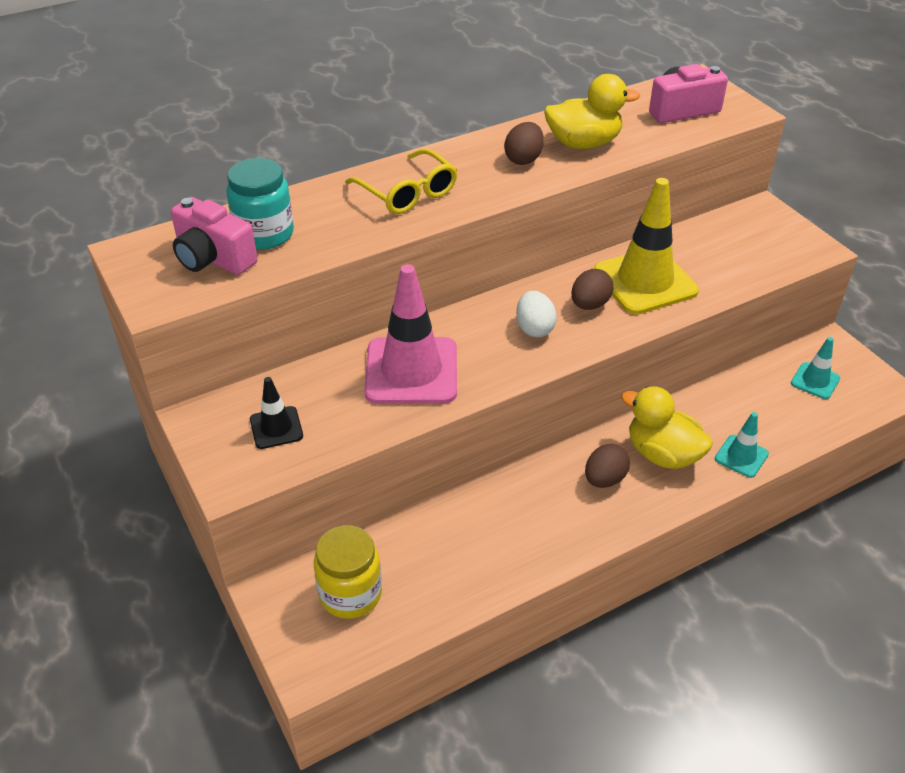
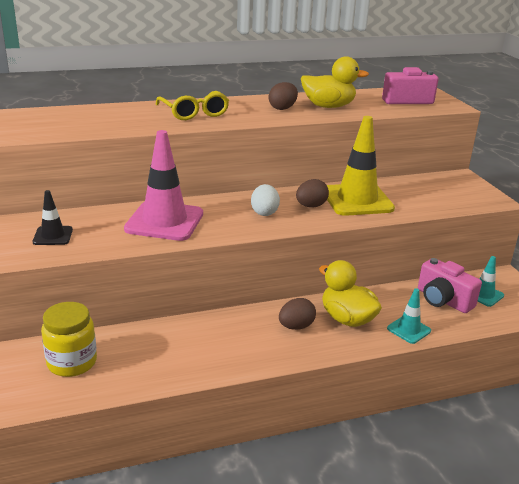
camera: 10 degrees right, 15 degrees down
(213, 258) = (45, 124): pink camera -> pink camera (443, 300)
(264, 234) = (86, 118): turquoise jar -> none

